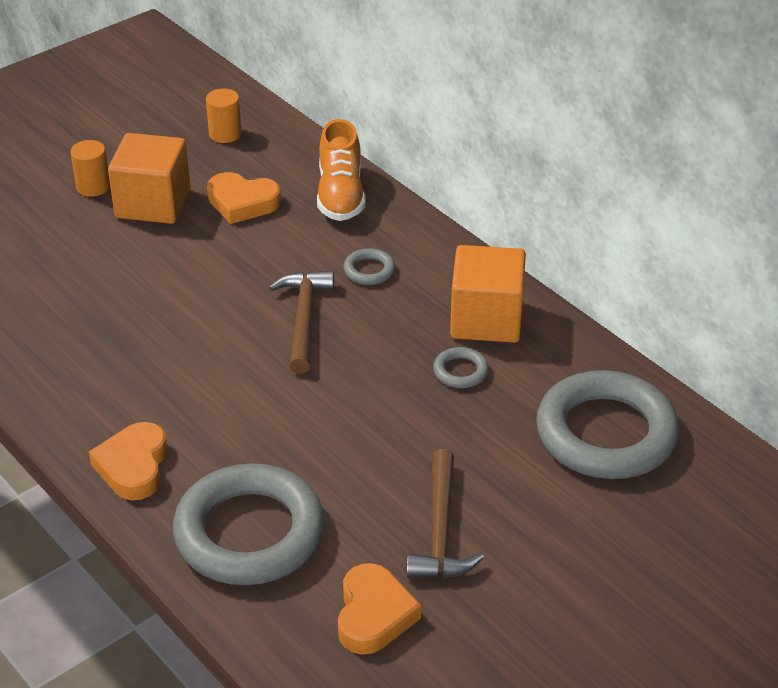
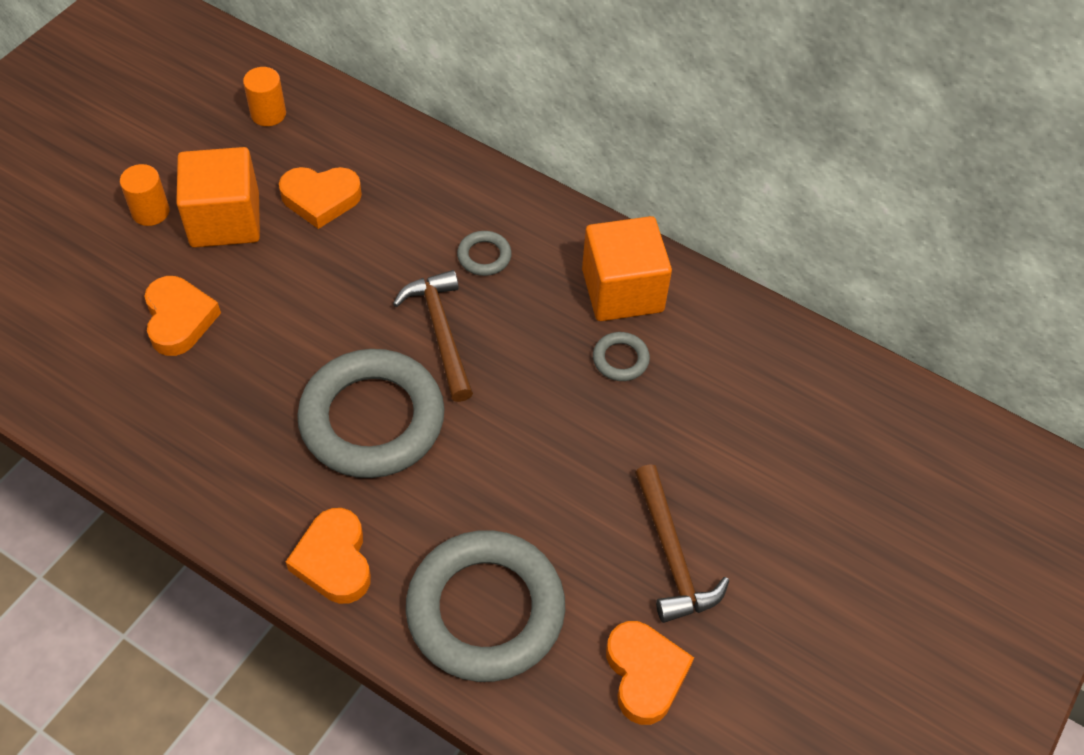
camera: 20 degrees left, 15 degrees up
(82, 267) = (179, 319): none -> orange heart
(341, 195) = (419, 167): orange shoe -> none
(606, 433) = (785, 399): grey ring -> grey ring (372, 419)

